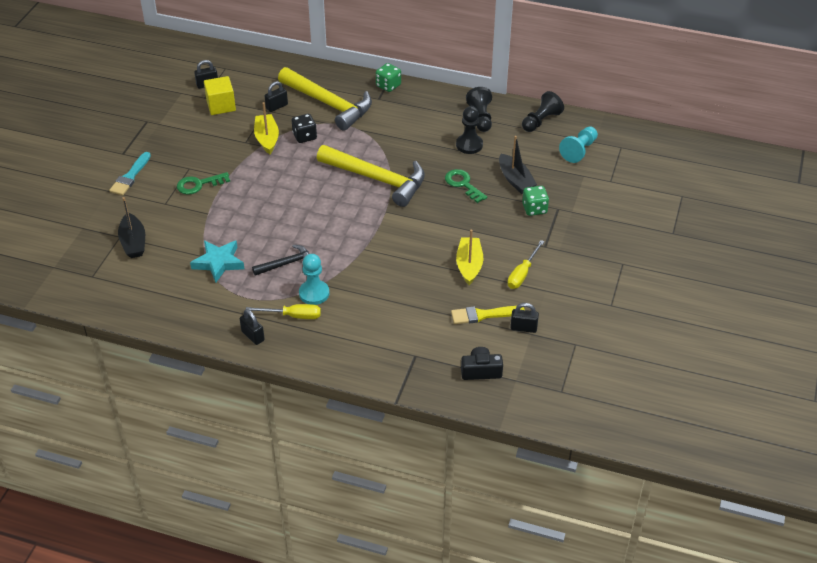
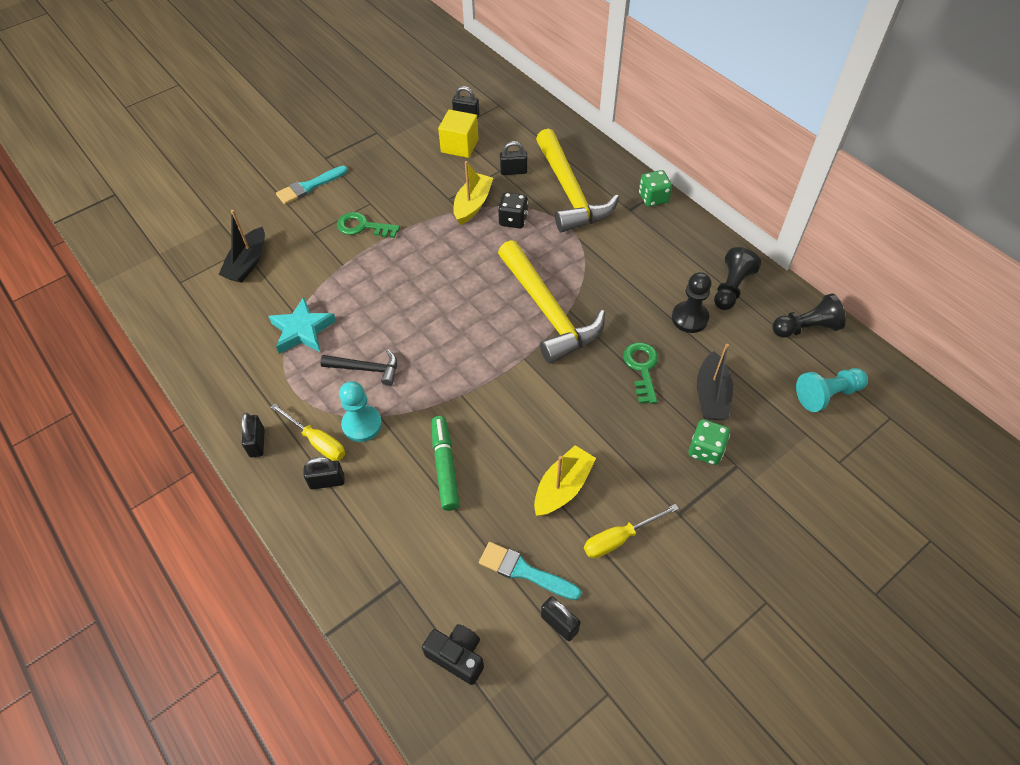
camera: 35 degrees right, 10 degrees up
(321, 332) = (327, 481): none -> black padlock
(389, 289) = (445, 466): none -> green marker
(483, 315) = (524, 571): yellow brush -> turquoise brush

